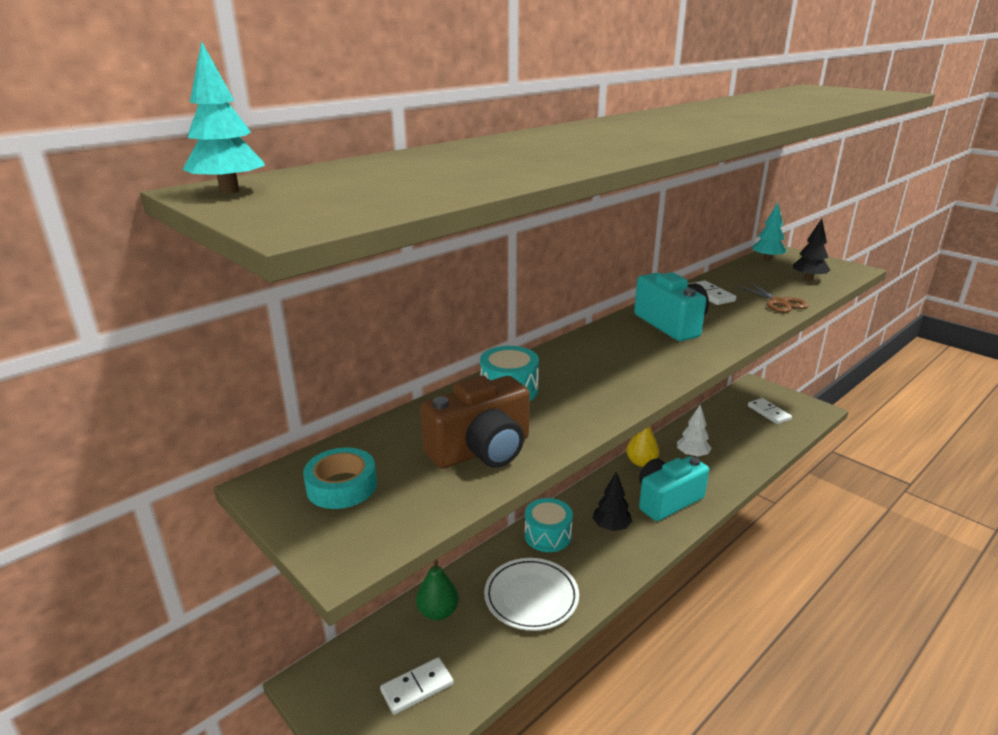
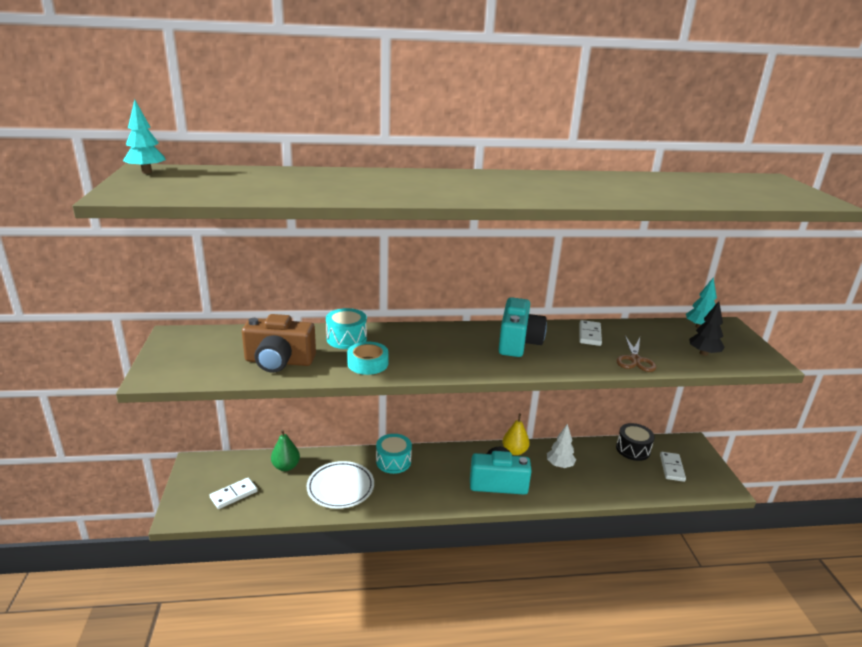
camera: 35 degrees right, 0 degrees up
(342, 486) = (197, 348): turquoise tape -> turquoise tape (367, 363)
(417, 687) = (234, 494): white domino -> white domino turned 45 degrees counterclockwise
(611, 527) = (438, 478): black tree -> none
(724, 411) = (633, 449): none -> black drum

